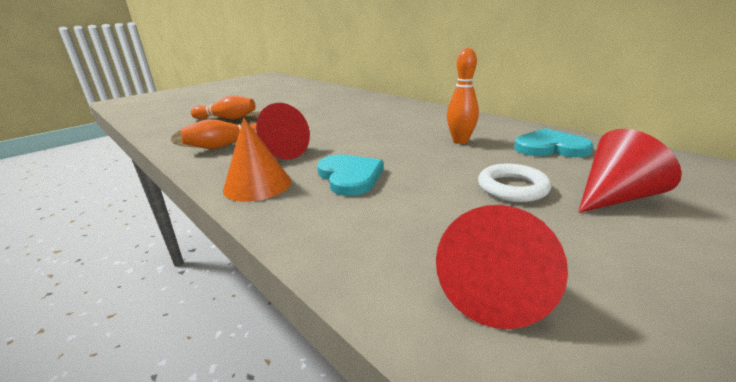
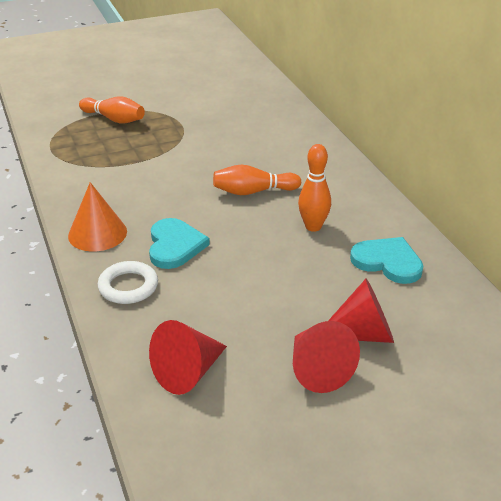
camera: 20 degrees right, 10 degrees up
(226, 145) = (95, 169): orange bowling pin -> orange bowling pin (253, 191)
(281, 152) = (138, 194): red cone -> red cone (318, 370)
(512, 188) = (293, 299): white ring -> white ring (128, 286)

